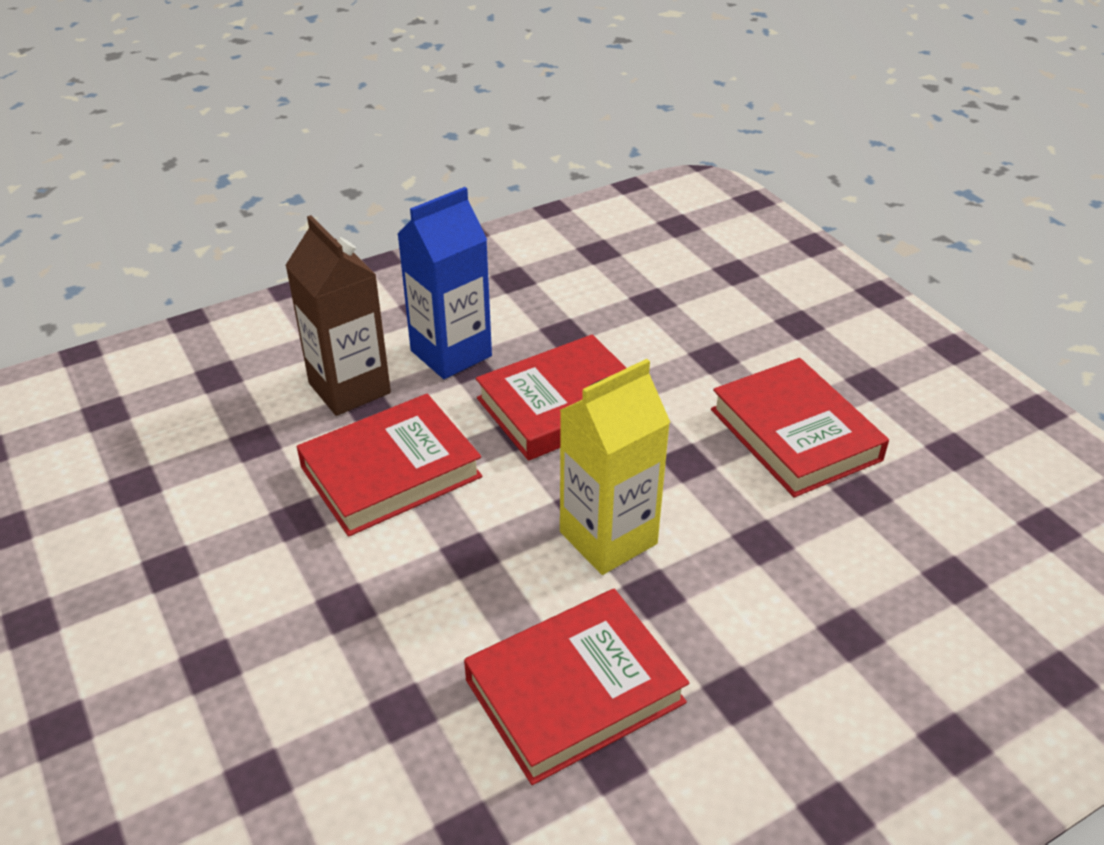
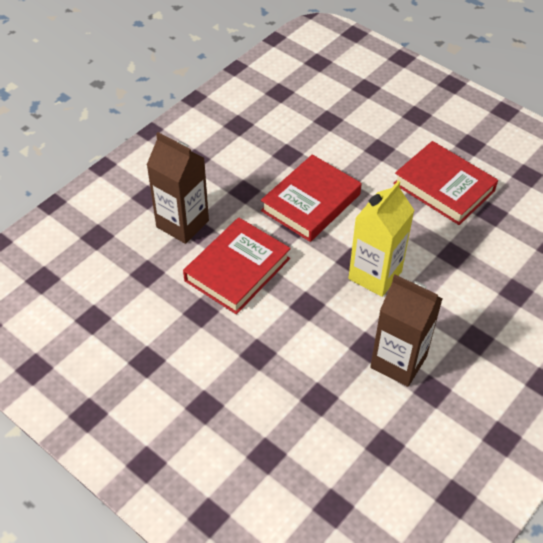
camera: 20 degrees left, 10 degrees up
(451, 353) = (229, 185): blue carton -> none
(574, 691) = (398, 362): red book -> brown carton

